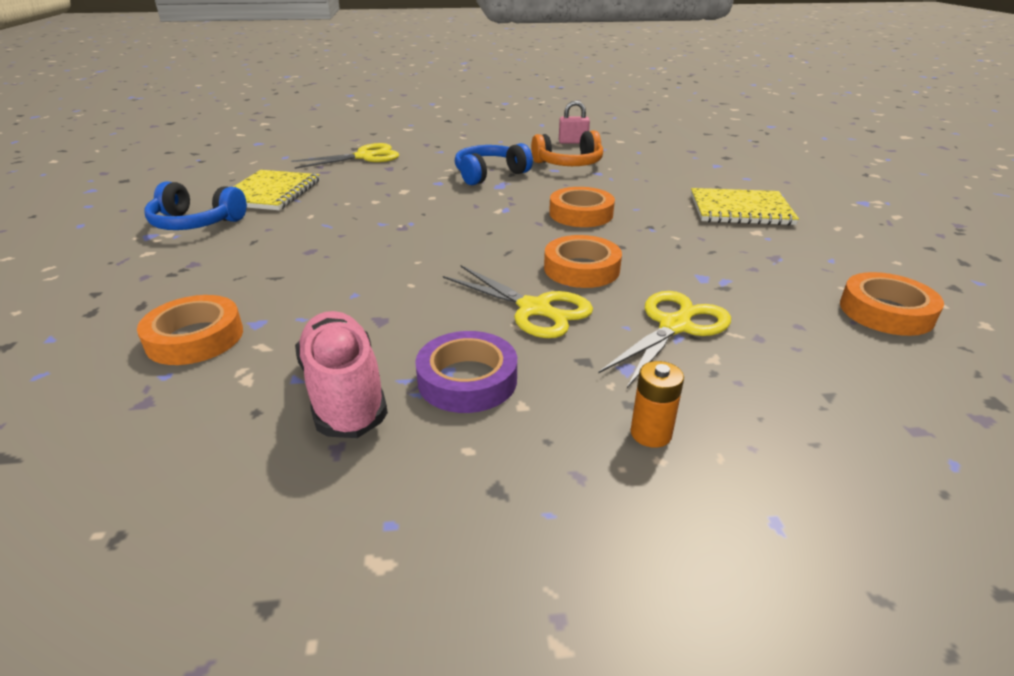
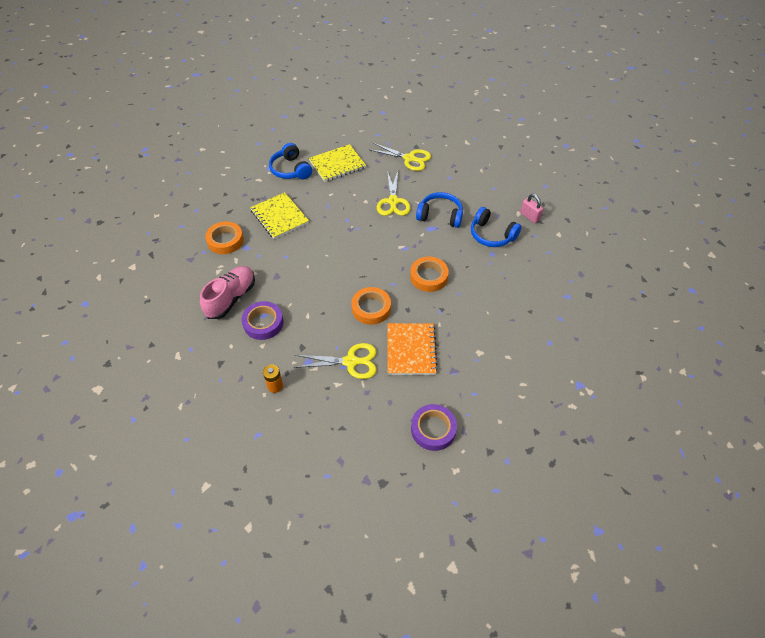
camera: 50 degrees right, 20 degrees up
(535, 309) = (324, 313): yellow scissors -> yellow scissors (393, 202)
(569, 164) = (491, 235): orange headphones -> blue headphones
(703, 271) = (411, 350): none -> orange notebook
(740, 210) = (503, 334): yellow notebook -> yellow notebook (279, 217)
(886, 311) = (433, 429): orange tape -> purple tape

